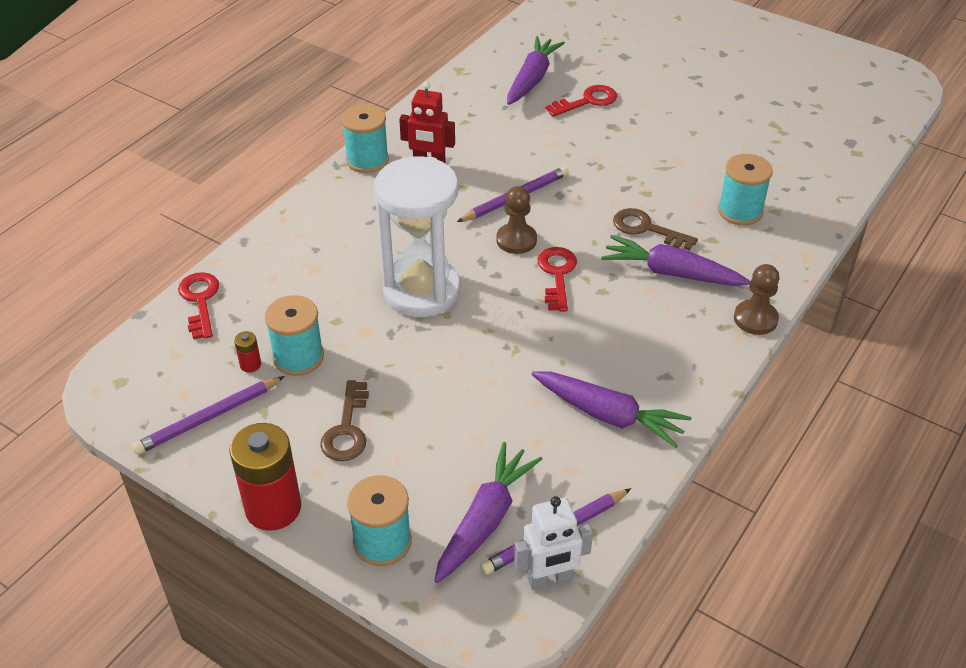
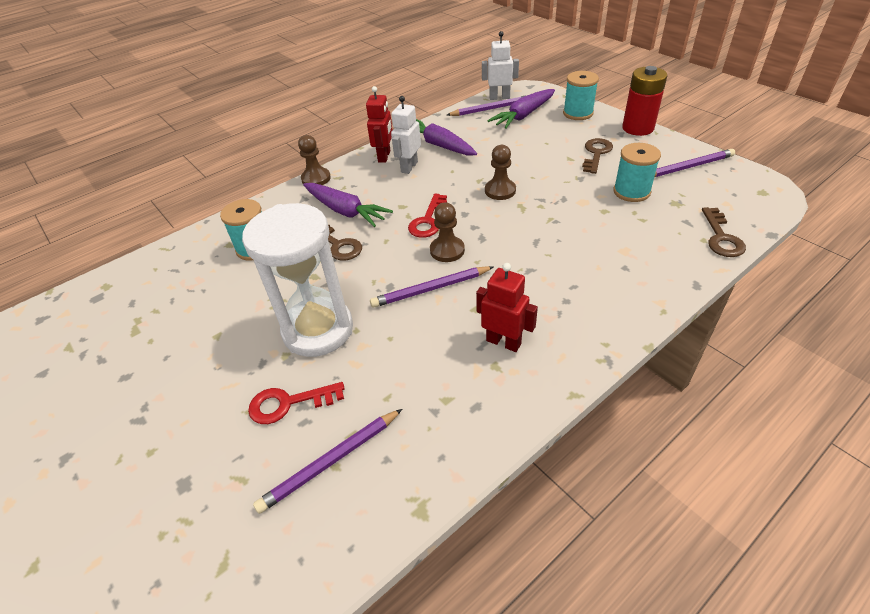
camera: 160 degrees left, 0 degrees up
(200, 301) = (721, 237): red key -> brown key
(250, 365) = (666, 191): red battery -> none
(367, 160) = (572, 360): turquoise spool -> none
(421, 291) = (536, 222): white hourglass -> white hourglass (318, 330)
(480, 334) = (500, 191): none -> brown pawn
(532, 79) = (330, 462): purple carrot -> purple pencil
(631, 360) = (409, 167): none -> white robot
(683, 377) = (384, 156): none -> red robot

